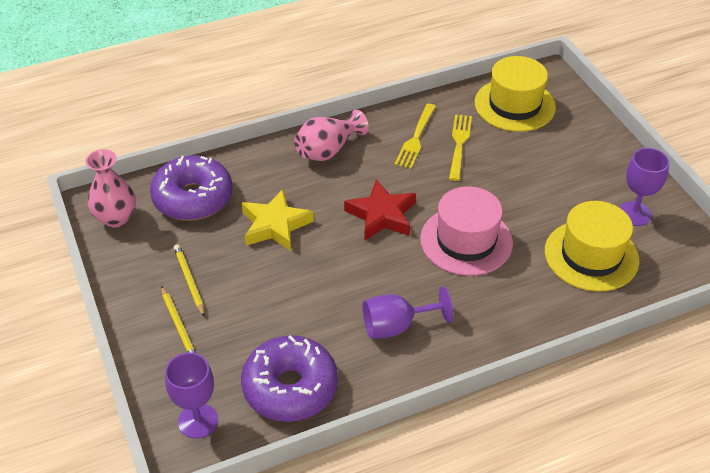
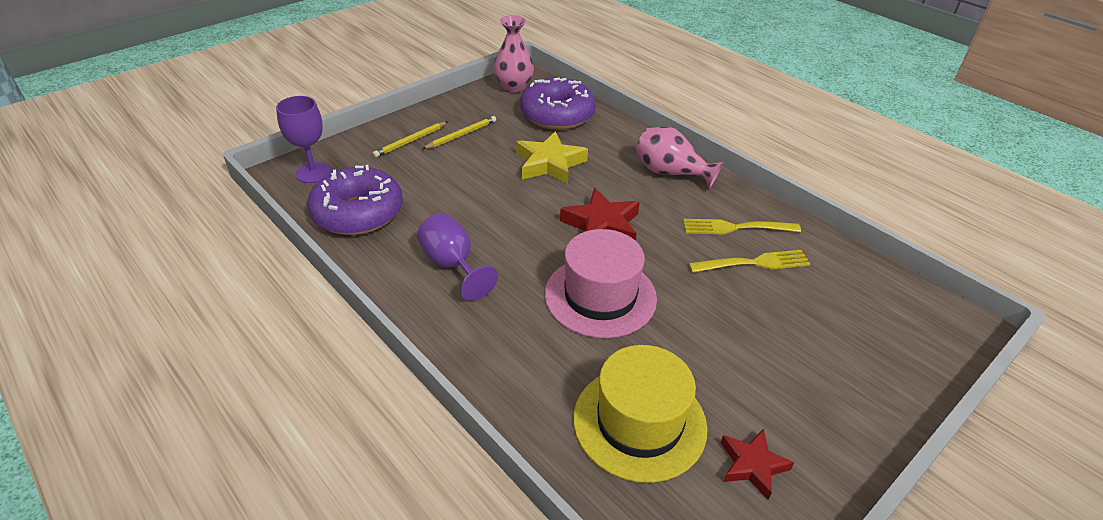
camera: 70 degrees right, 5 degrees down
(514, 105) = (867, 300): yellow hat -> none
(634, 214) = (752, 465): purple goblet -> red star

